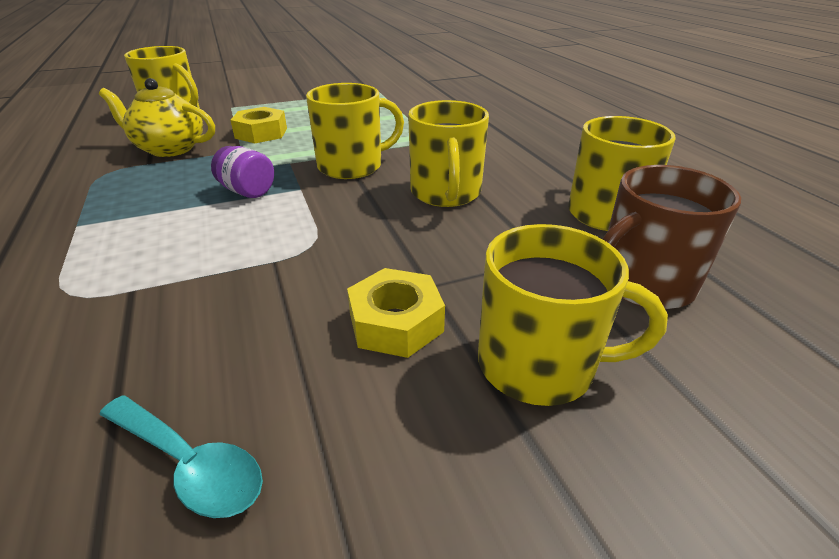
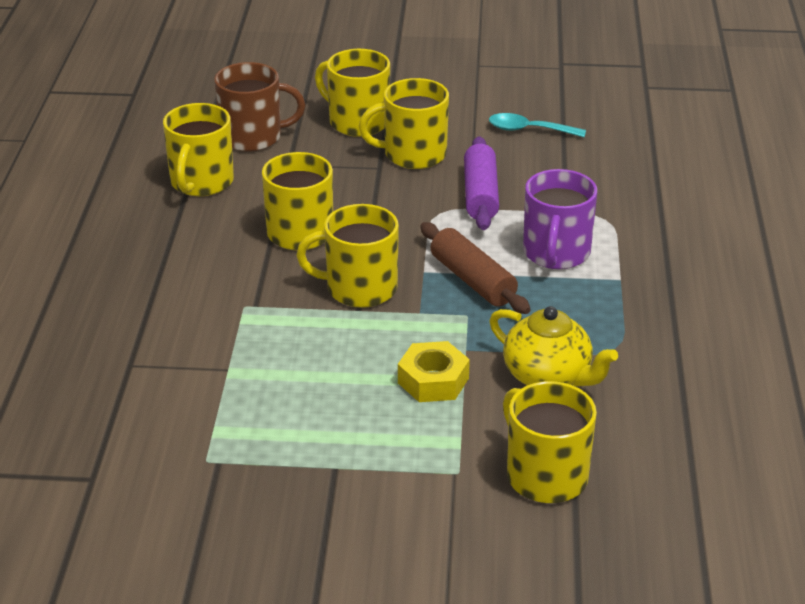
camera: 155 degrees left, 0 degrees up
(152, 234) = (556, 253): none -> purple mug
(190, 464) = (529, 130): turquoise spoon -> turquoise spoon turned 45 degrees counterclockwise
(247, 191) = (472, 280): purple jar -> brown rolling pin
(263, 282) = (480, 195): none -> purple rolling pin
(396, 323) = (413, 154): yellow nut -> yellow mug

